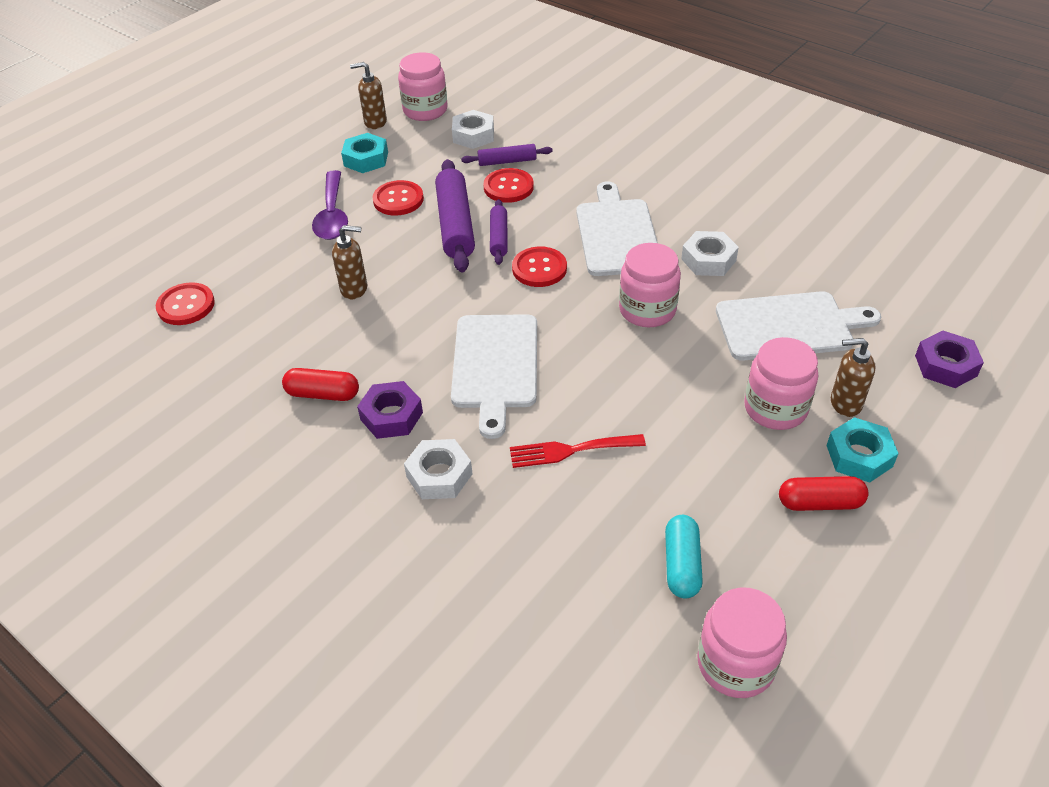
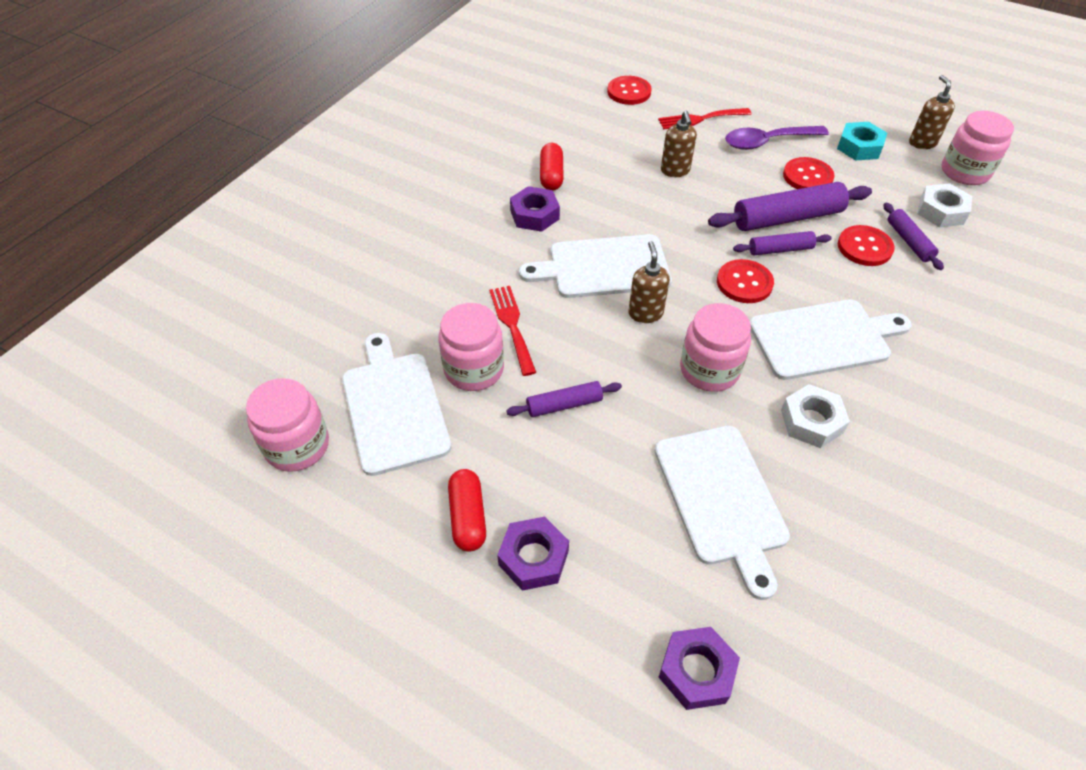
camera: 80 degrees right, 5 degrees up
(269, 256) = (700, 119): none -> red fork
(439, 475) = (477, 250): white nut -> none
(682, 565) = (394, 407): turquoise capsule -> white cutting board
(684, 417) = (564, 405): none -> purple rolling pin
(775, 408) = (589, 482): pink jar -> pink jar (474, 369)
(845, 403) = (609, 549): brown soap dispenser -> brown soap dispenser (645, 313)
(859, 456) = (533, 557): turquoise nut -> purple nut

